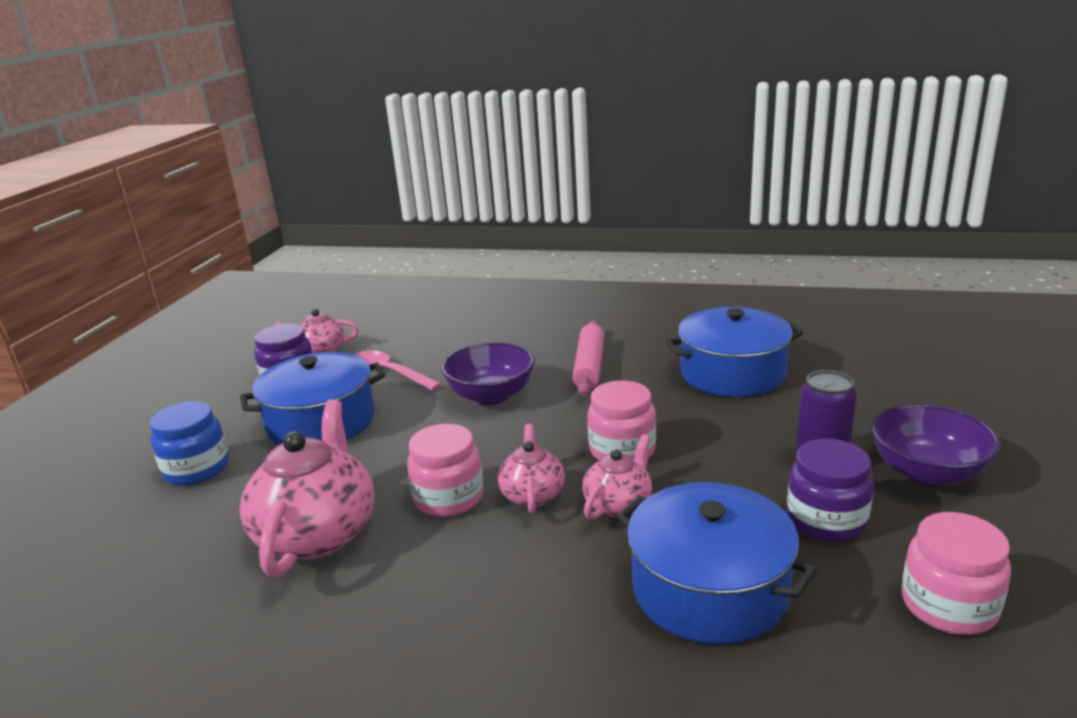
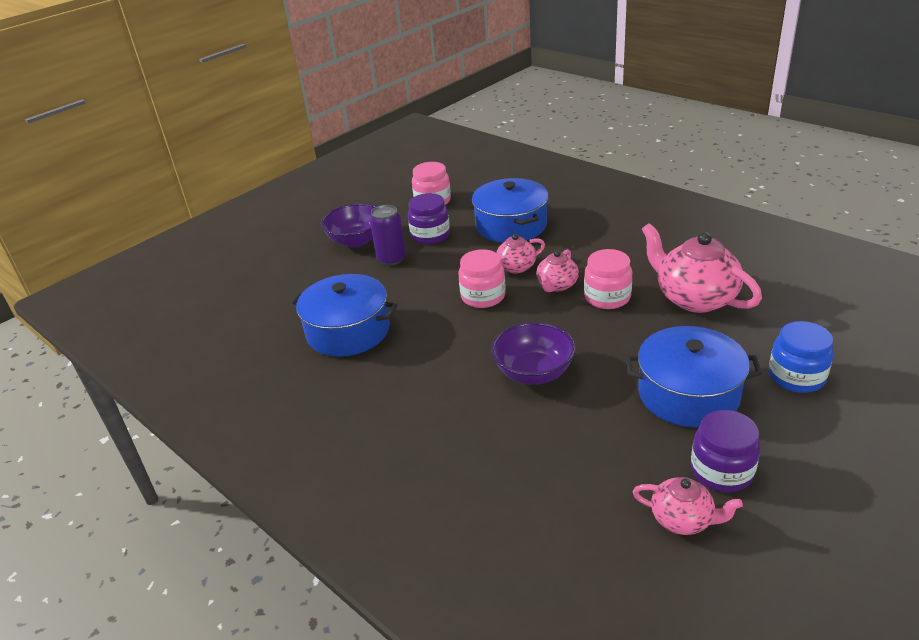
camera: 150 degrees left, 10 degrees up
(318, 533) = (694, 298): pink teapot -> pink teapot turned 105 degrees clockwise
(390, 373) = (611, 440): pink spoon -> none
(589, 366) = (433, 377): pink rolling pin -> none

